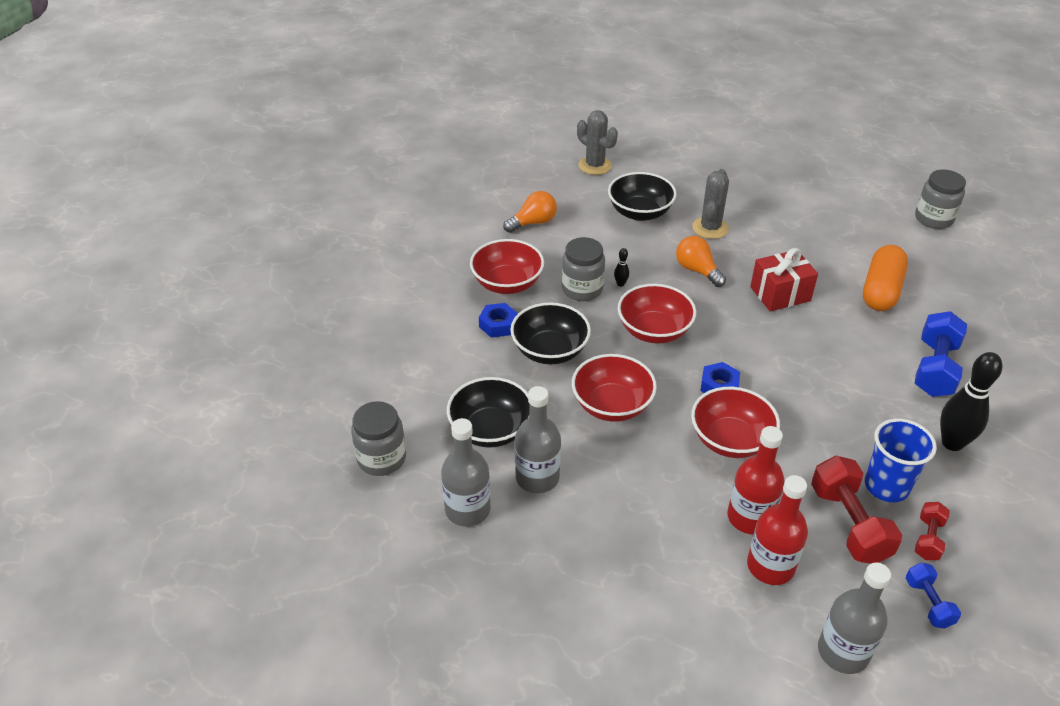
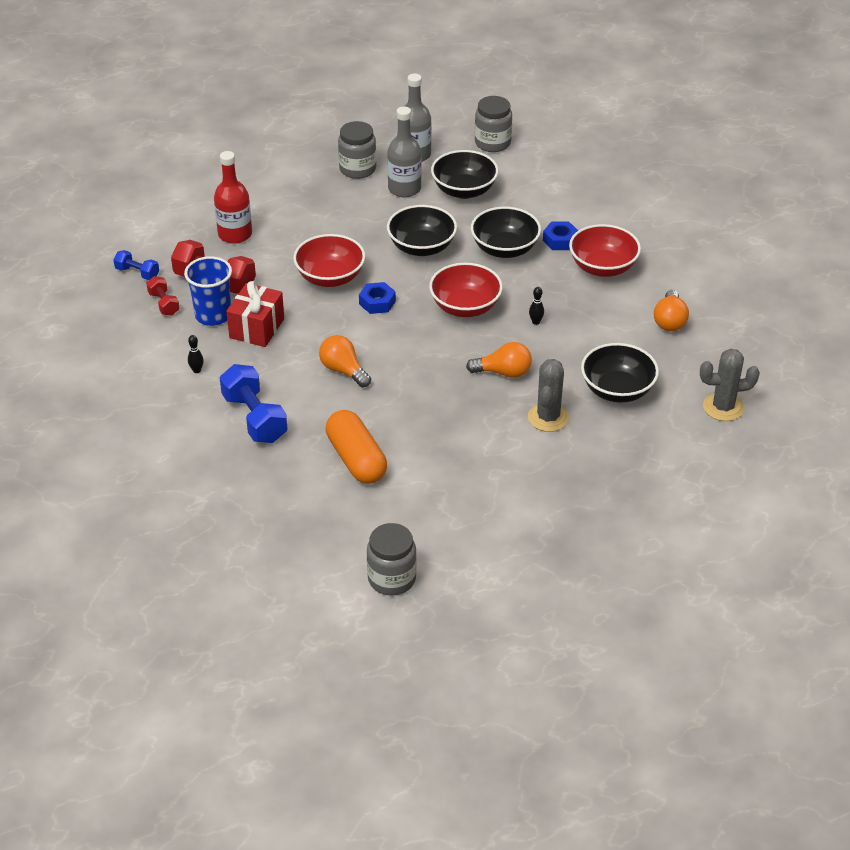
camera: 130 degrees right, 0 degrees up
(582, 289) = (552, 299): grey jar -> grey jar (357, 169)
(612, 405) = (421, 247): red bowl -> black bowl
(710, 228) = (548, 417): grey cactus -> grey cactus turned 45 degrees clockwise
(749, 517) = (271, 247): red bottle -> none
(780, 294) = (423, 398): red gift -> red gift (257, 328)
(817, 353) = (343, 370): none -> orange light bulb
(843, 652) = (162, 225): grey bottle -> none
(952, 443) = (197, 370): black bowling pin -> black bowling pin, size x0.43

